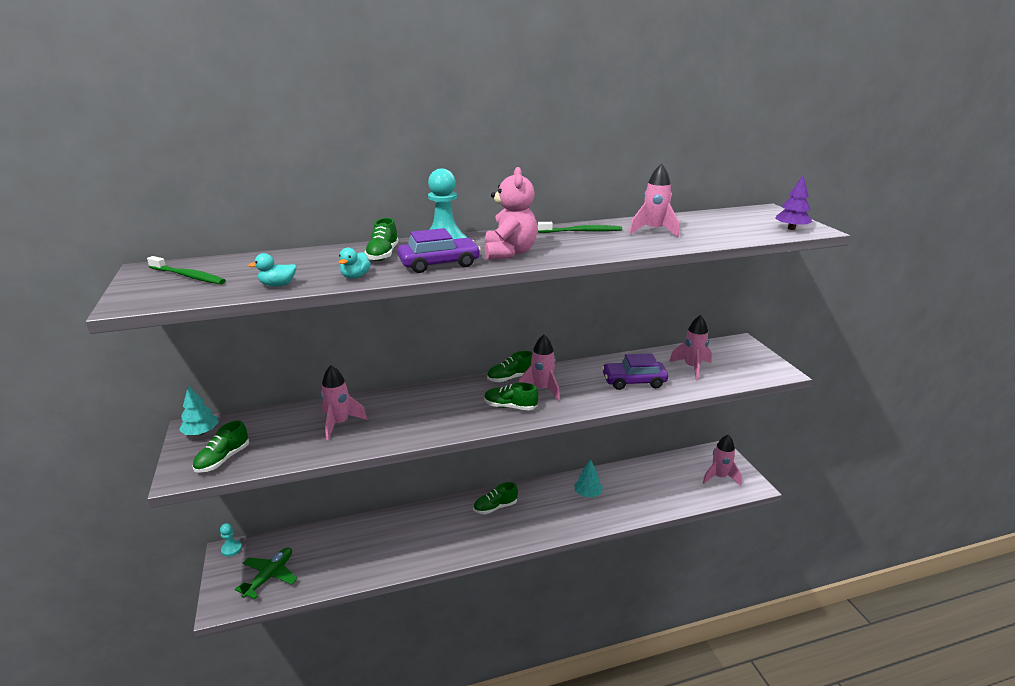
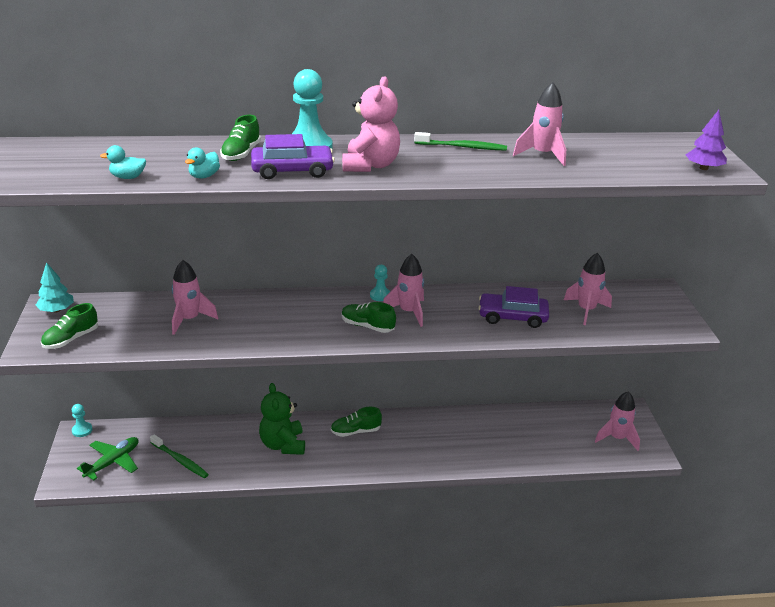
camera: 10 degrees right, 5 degrees up
(188, 276) = (49, 158): green toothbrush -> green toothbrush (180, 460)
(432, 531) = (283, 445): none -> green teddy bear
(510, 378) = (380, 295): green shoe -> turquoise pawn
(587, 494) = (460, 433): turquoise tree -> none

